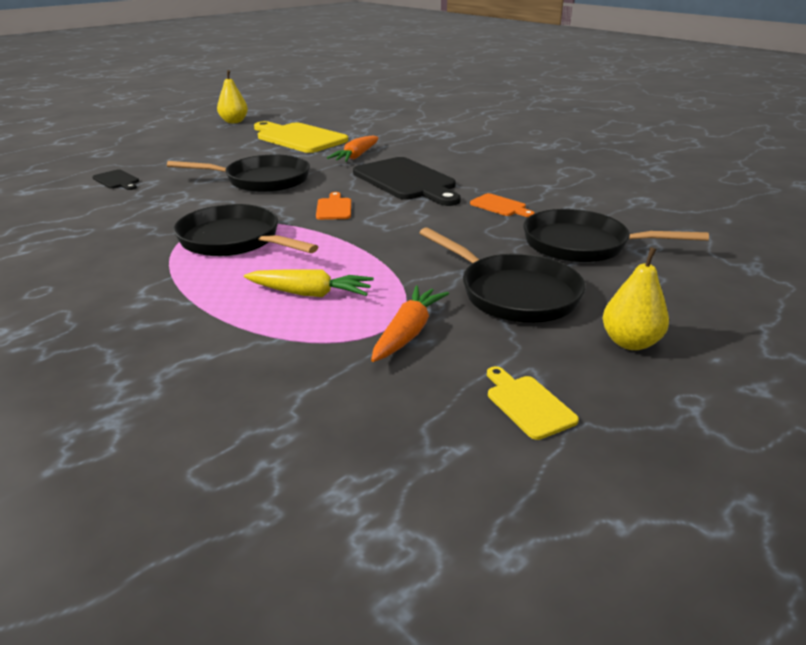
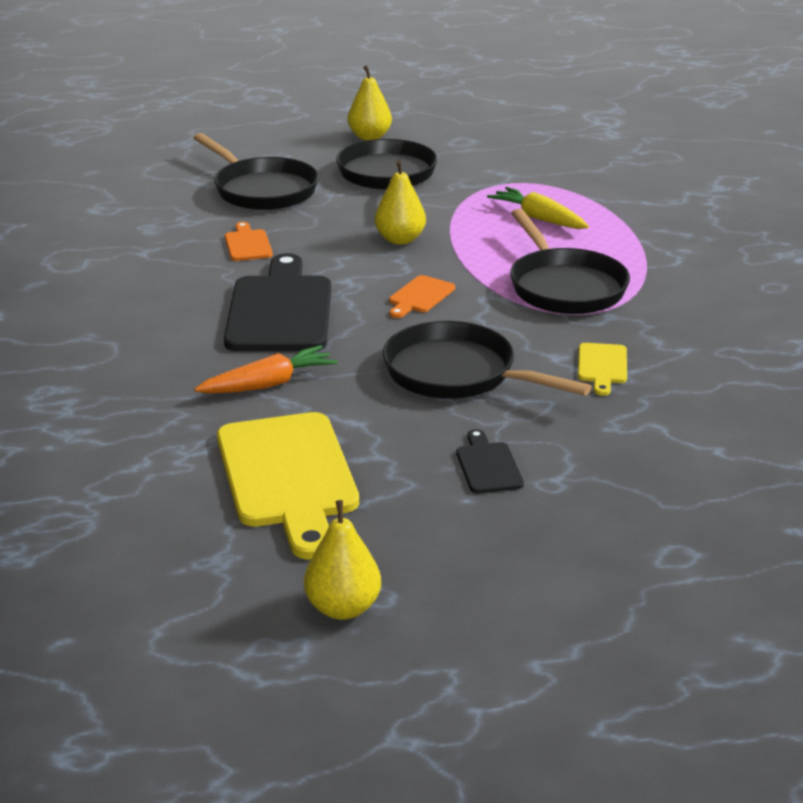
camera: 145 degrees left, 0 degrees up
(117, 180) = (667, 448): black cutting board -> black cutting board (488, 465)
(404, 239) = (400, 239): none -> yellow pear
(408, 333) = (498, 177): orange carrot -> none
(527, 404) = (478, 134): yellow cutting board -> yellow cutting board (602, 366)

